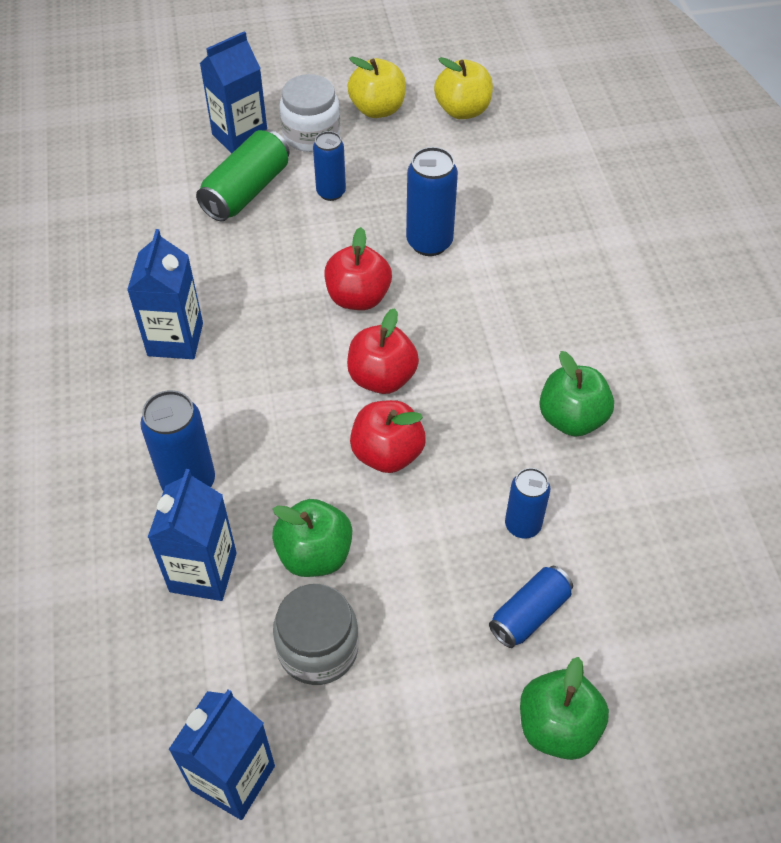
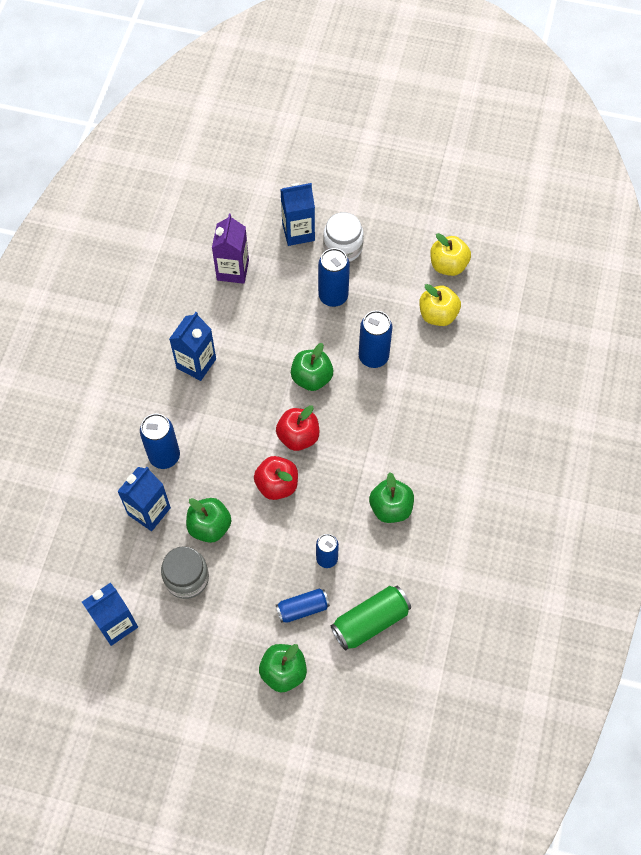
camera: 25 degrees right, 10 degrees up
(170, 208) = (233, 270): none -> purple carton
(246, 191) = (283, 275): green can -> green can (370, 621)
(331, 192) = (333, 296): blue can -> blue can, size x1.52
(358, 297) = (312, 378): red apple -> green apple
(377, 109) = (394, 243): yellow apple -> yellow apple (438, 315)

